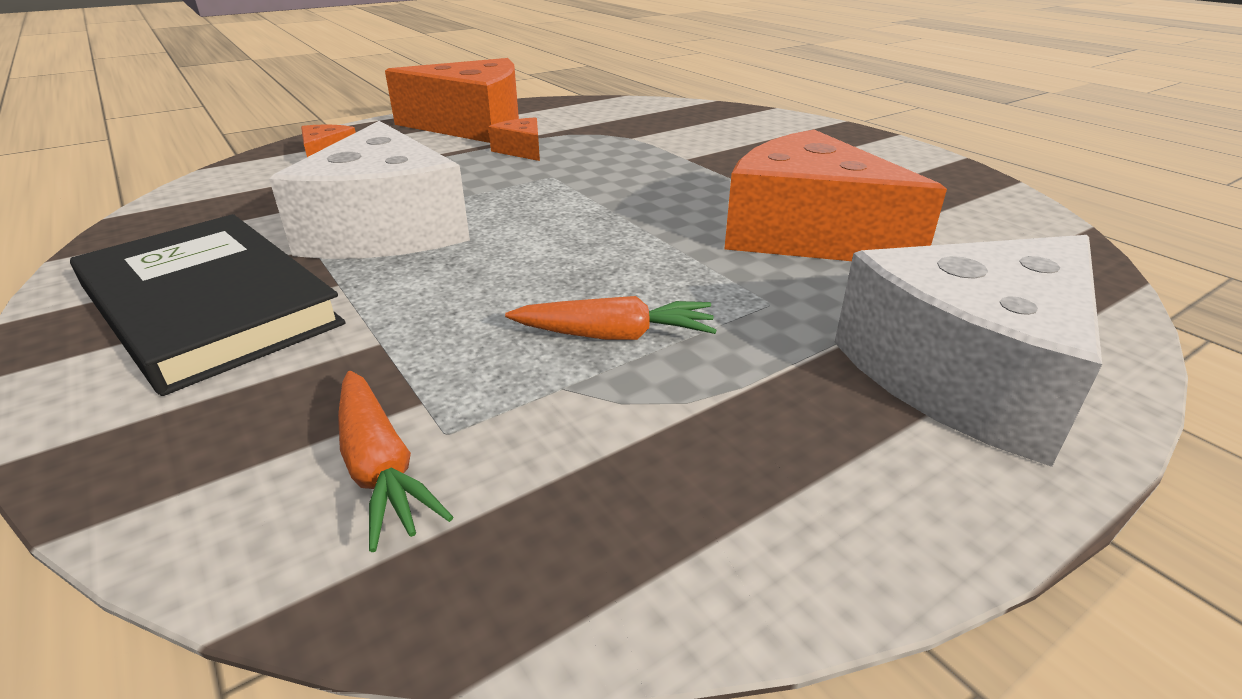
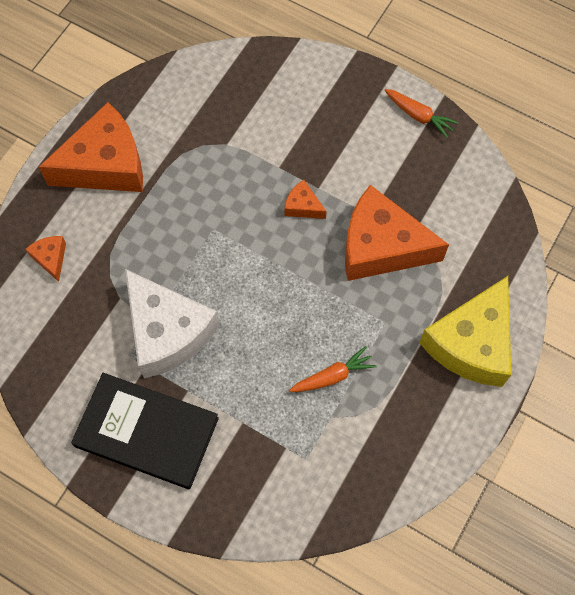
camera: 25 degrees left, 35 degrees up
(380, 468) = (296, 483): orange carrot -> orange carrot (419, 116)
(521, 150) = (169, 196): orange cheese -> orange cheese (303, 206)
(968, 373) = (471, 343): white cheese -> yellow cheese

